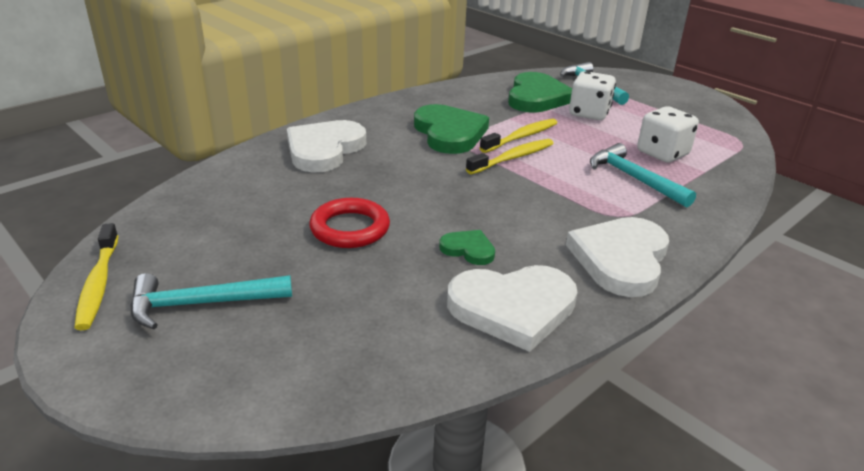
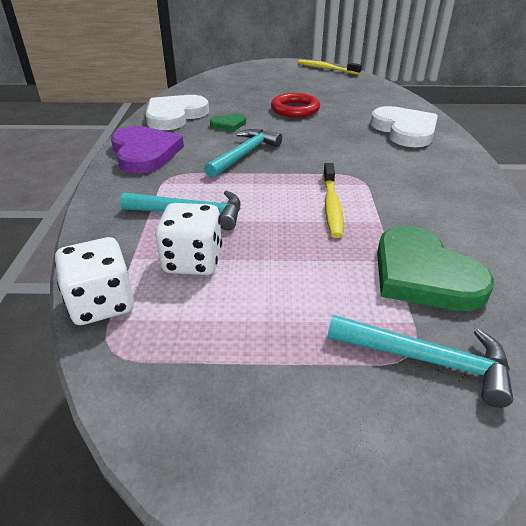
camera: 135 degrees right, 5 degrees up
(202, 304) = (284, 77): turquoise hammer -> turquoise hammer (244, 154)
(449, 133) = (381, 179): green heart -> none
(513, 158) = (301, 183): yellow toothbrush -> none
(589, 113) = (335, 283): white dice -> white dice (102, 303)
(620, 259) = (144, 153): white heart -> purple heart

